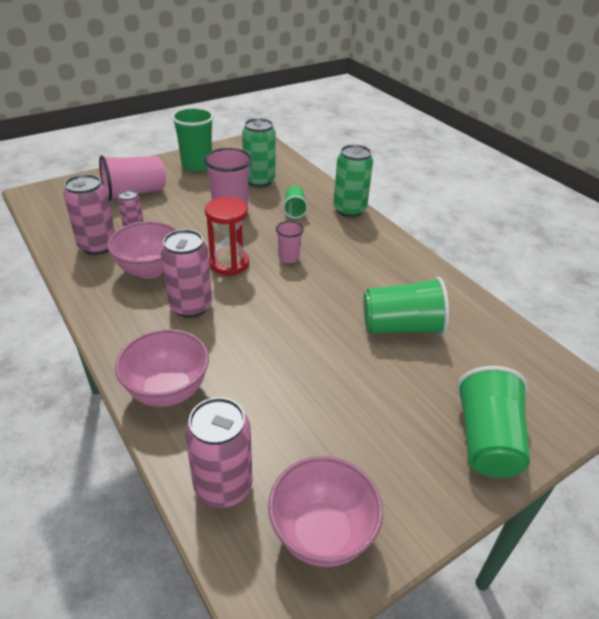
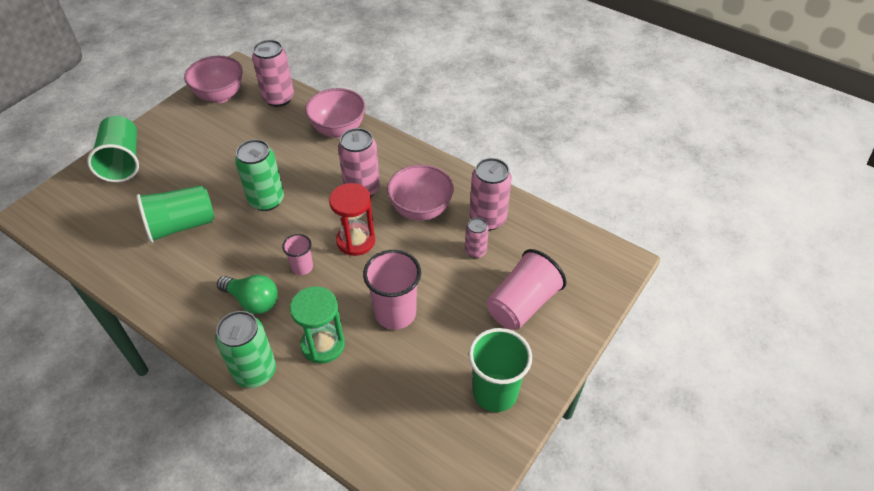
camera: 160 degrees right, 10 degrees up
(259, 181) = (393, 389): green can -> green can (266, 200)
(294, 210) = (323, 345): green cup -> green hourglass
(340, 247) = (253, 301): none -> green light bulb

